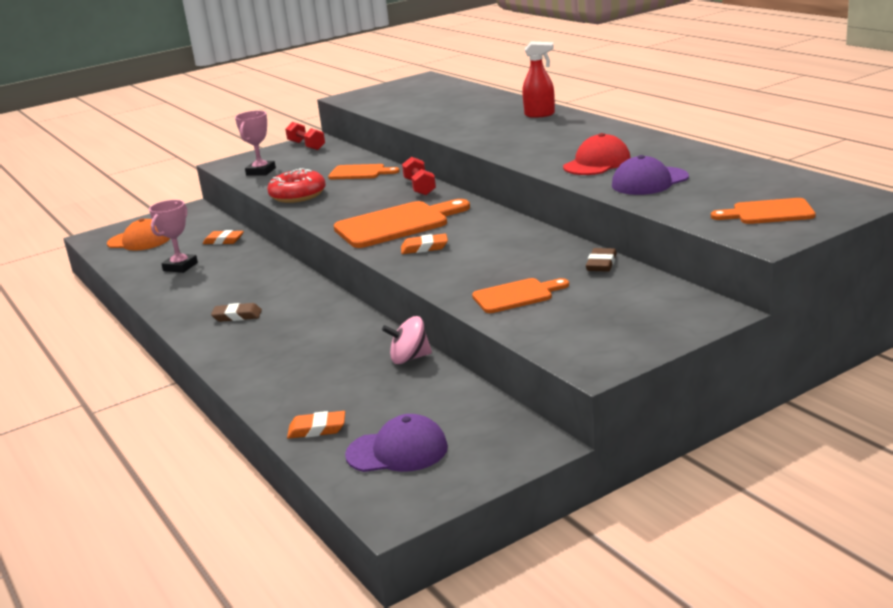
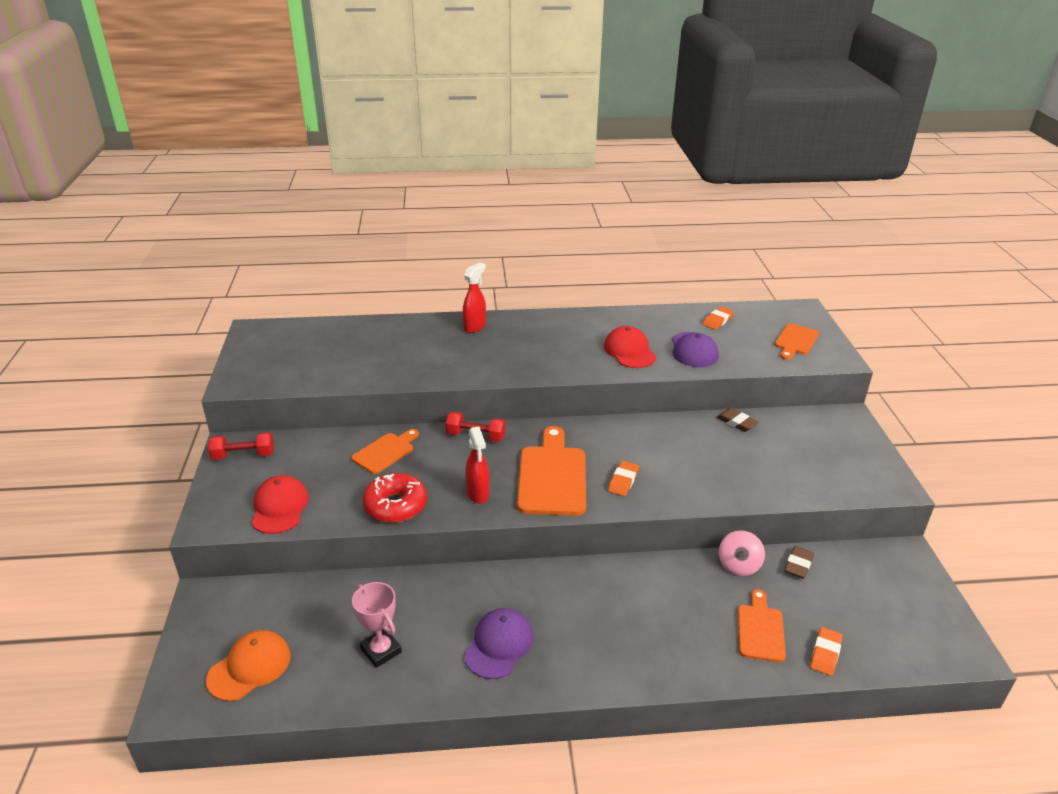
camera: 65 degrees left, 10 degrees up
(223, 241) = (347, 598): orange eraser -> orange eraser (717, 320)
(237, 316) = (560, 641): brown eraser -> brown eraser (798, 565)
(261, 171) = (280, 507): pink trophy -> red cap
(341, 211) = (478, 494): none -> red spray bottle
(397, 451) = (883, 621): purple cap -> purple cap (499, 645)
(516, 295) = (760, 474): orange cutting board -> orange cutting board (760, 629)

